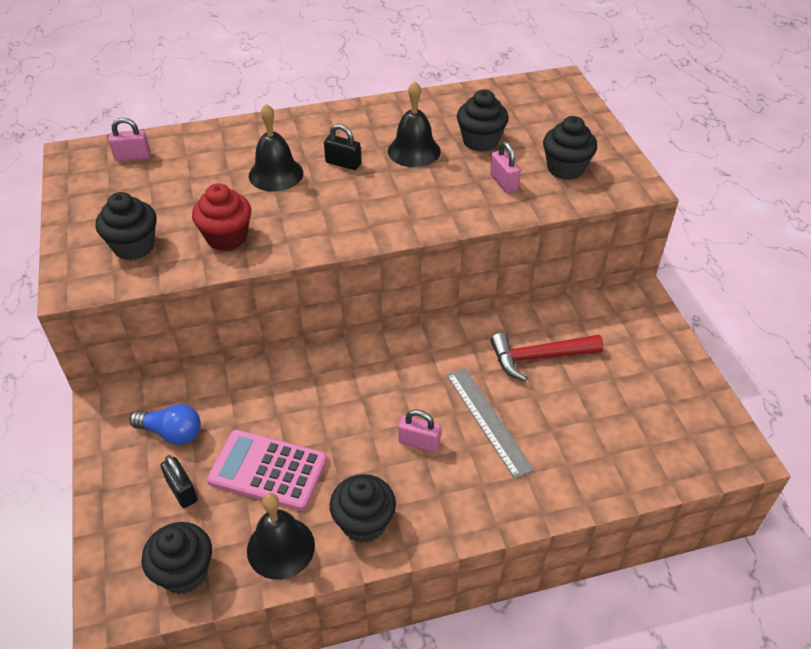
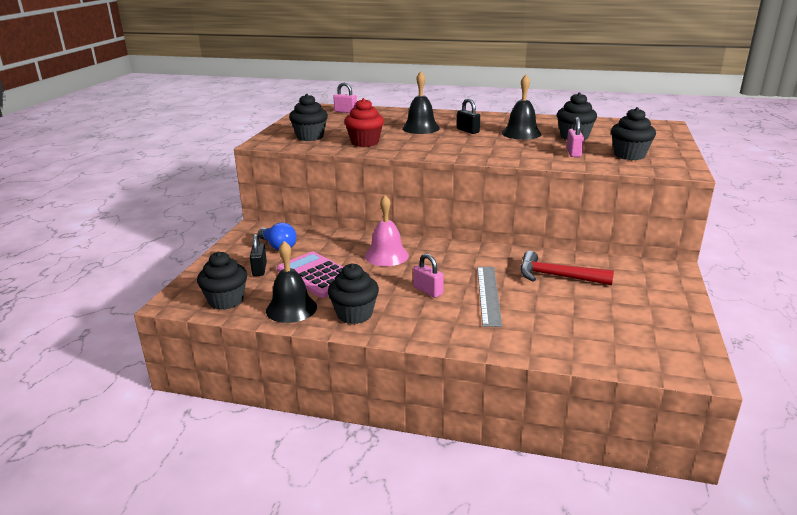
camera: 30 degrees right, 20 degrees down
(327, 395) = (386, 255): none -> pink bell

